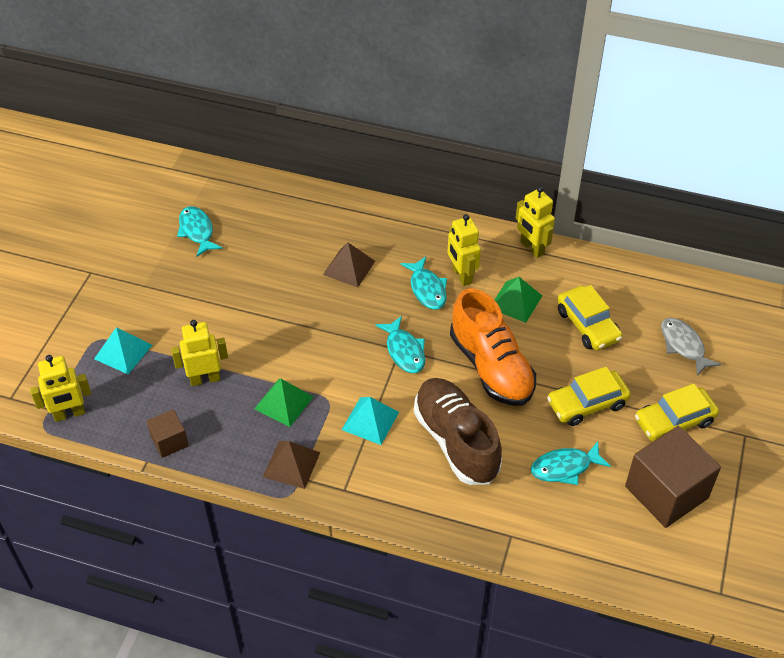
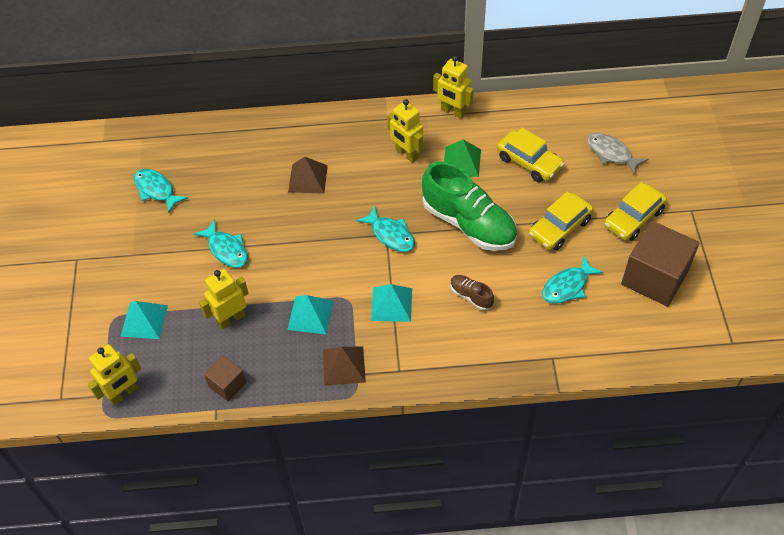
camera: 20 degrees left, 5 degrees up
(284, 402) = (310, 315): green pyramid -> turquoise pyramid
(427, 289) = (383, 175): turquoise fish -> turquoise fish (227, 249)
(456, 441) = (471, 296): brown shoe -> brown shoe, size x0.44
(491, 367) = (468, 223): orange shoe -> green shoe

